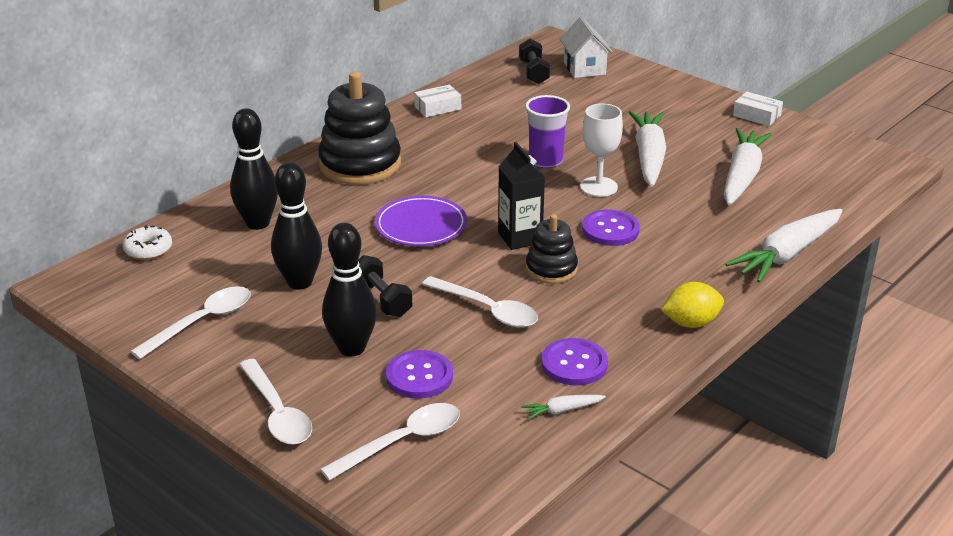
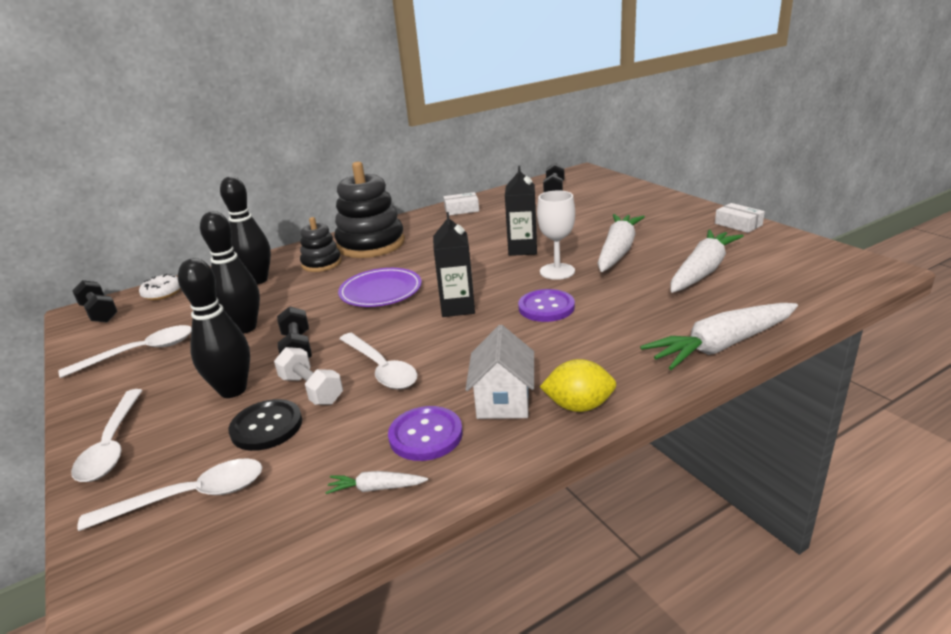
camera: 20 degrees right, 5 degrees down
(91, 282) = (99, 313): none -> black dumbbell
(419, 376) = (266, 427): purple button -> black button
(434, 338) = (311, 390): none -> white dumbbell
(545, 161) = (522, 249): purple cup -> black carton
(551, 269) = (467, 337): black stacking toy -> black stacking toy (321, 263)
(584, 68) = (597, 188): white house -> white house (503, 401)

